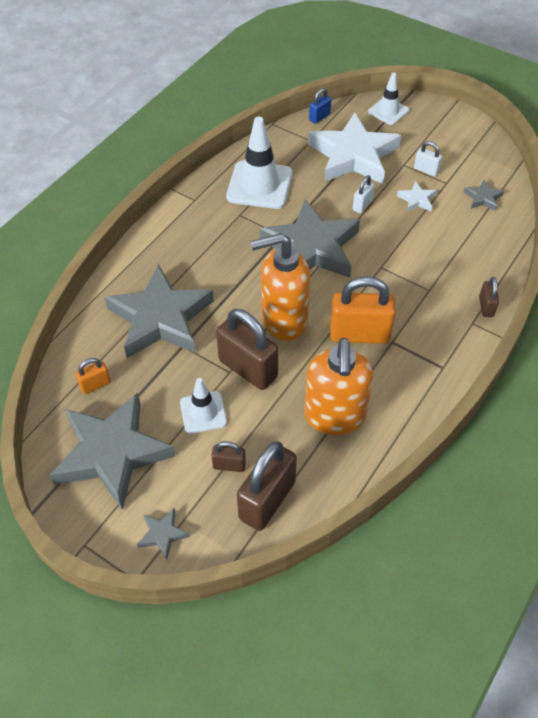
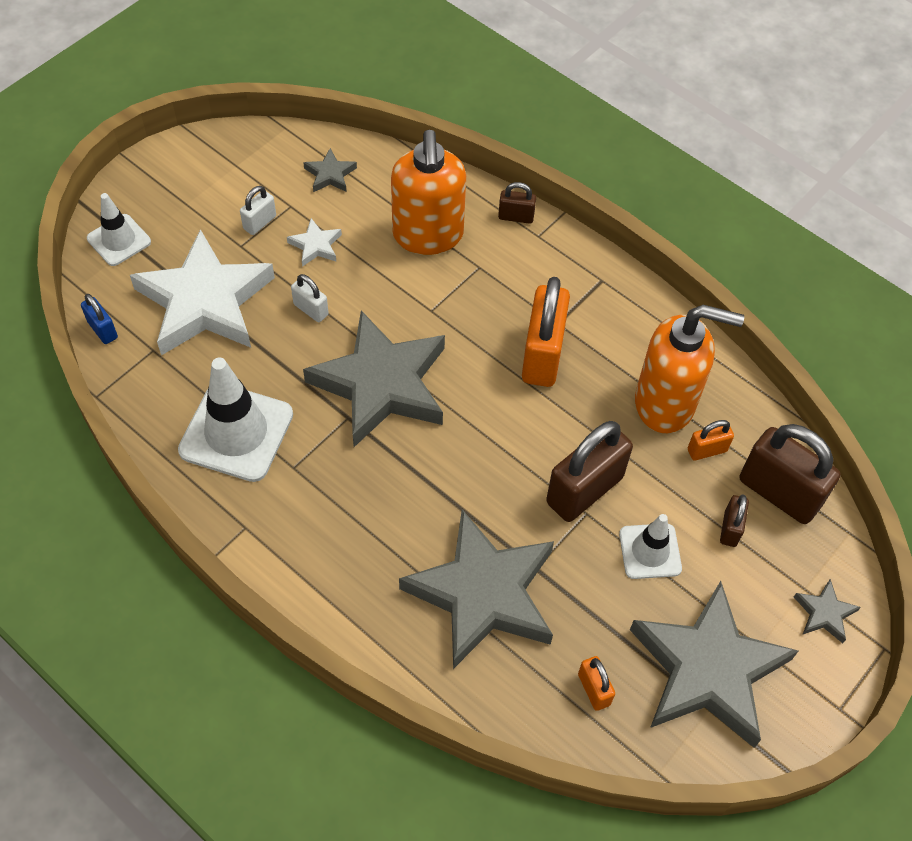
camera: 85 degrees left, 5 degrees up
(283, 320) = (508, 437): orange soap dispenser -> orange soap dispenser (428, 236)
(297, 447) = (707, 450): none -> orange padlock

